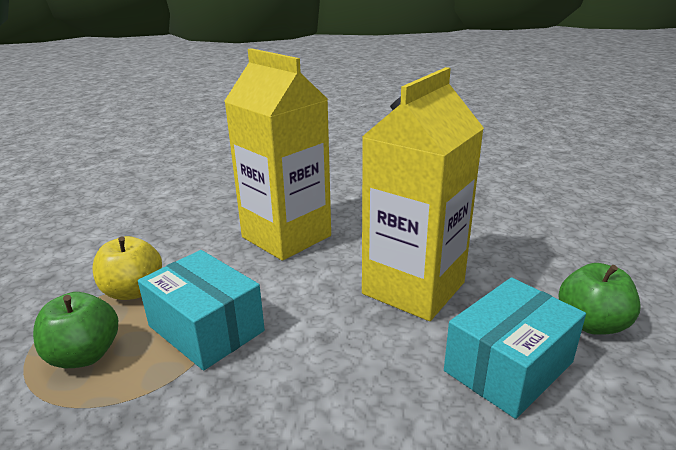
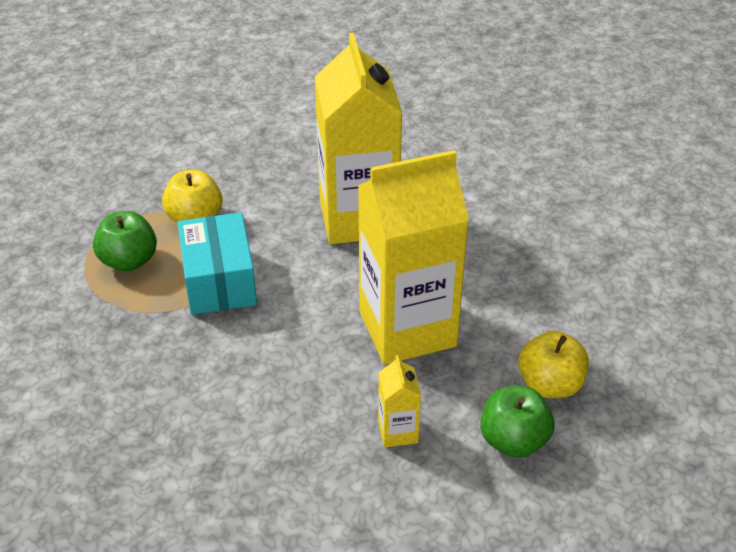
camera: 35 degrees right, 15 degrees up
(508, 366) = (398, 431): turquoise box -> yellow carton
(556, 275) = (550, 385): none -> yellow apple

